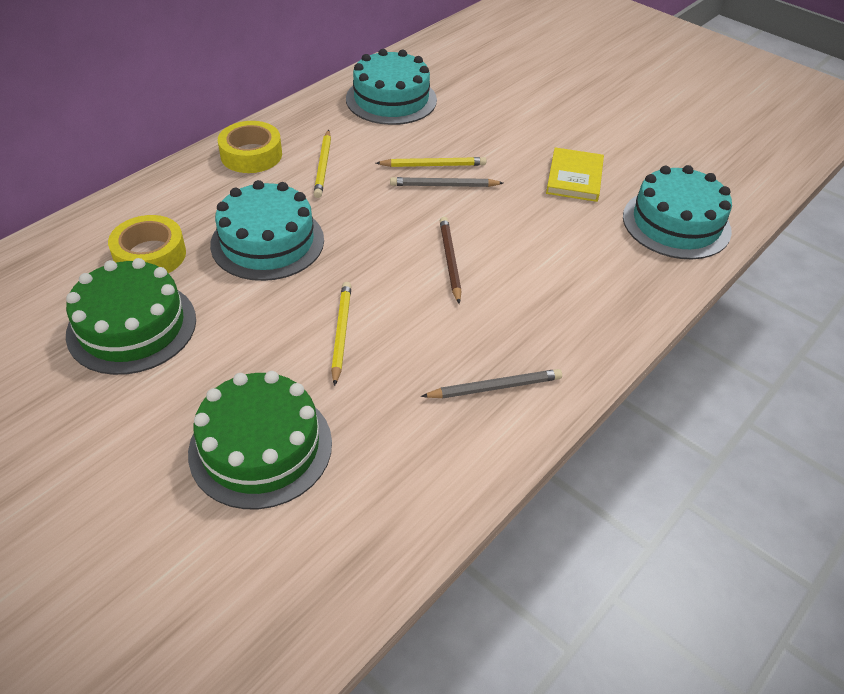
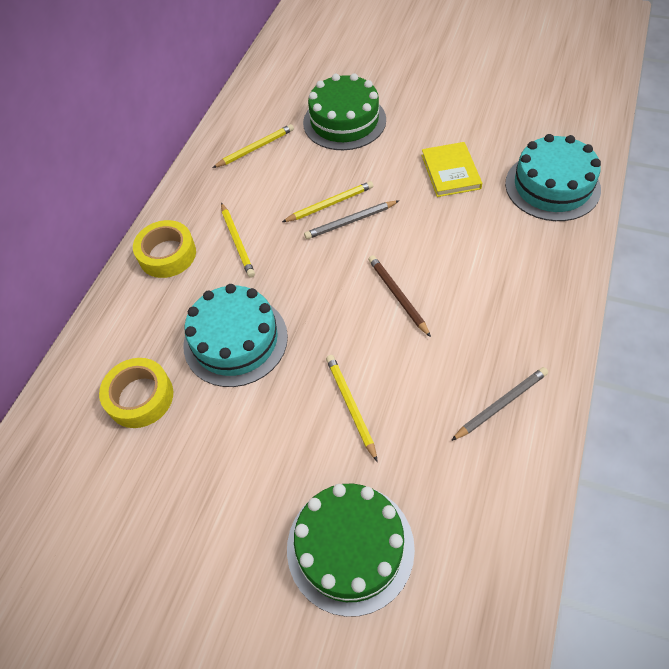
camera: 15 degrees left, 10 degrees up
(132, 326) = (169, 478): green cake -> green cake (344, 121)
(391, 99) = (255, 148): turquoise cake -> yellow pencil

